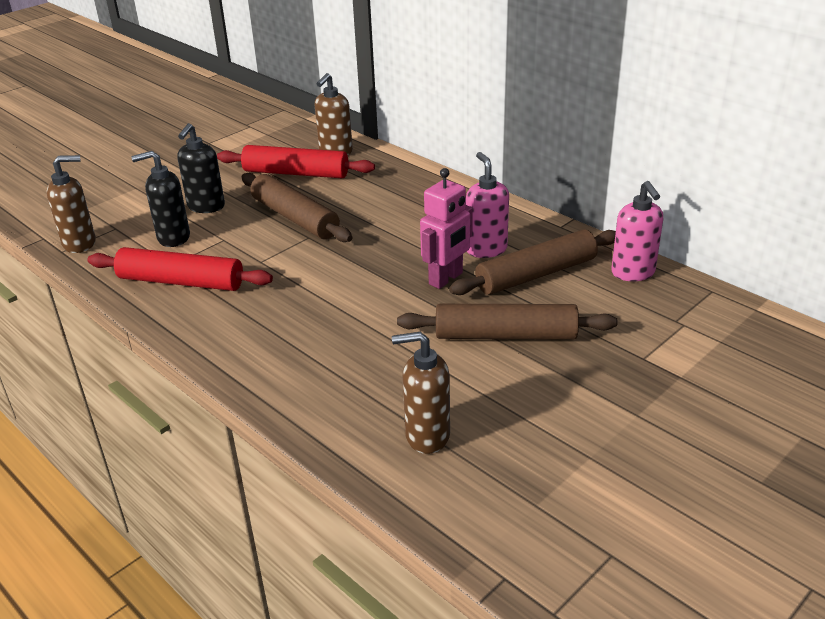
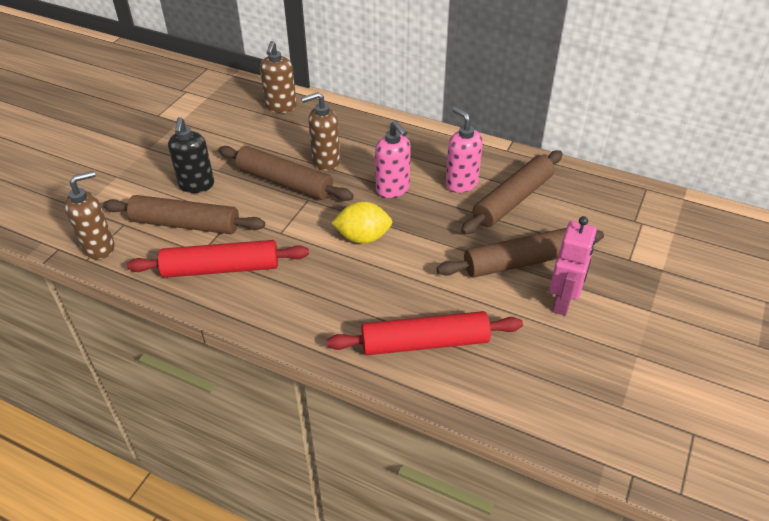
camera: 20 degrees left, 10 degrees up
(173, 238) = (186, 224): black soap dispenser -> brown rolling pin
(296, 173) = (258, 135): red rolling pin -> red rolling pin (425, 342)
(343, 280) = (363, 237): none -> yellow lemon
(426, 436) = (511, 368): brown soap dispenser -> brown soap dispenser (325, 161)
(446, 279) = (445, 218): pink robot -> pink robot (563, 302)
(633, 273) = (583, 184): pink soap dispenser -> pink soap dispenser (393, 189)

